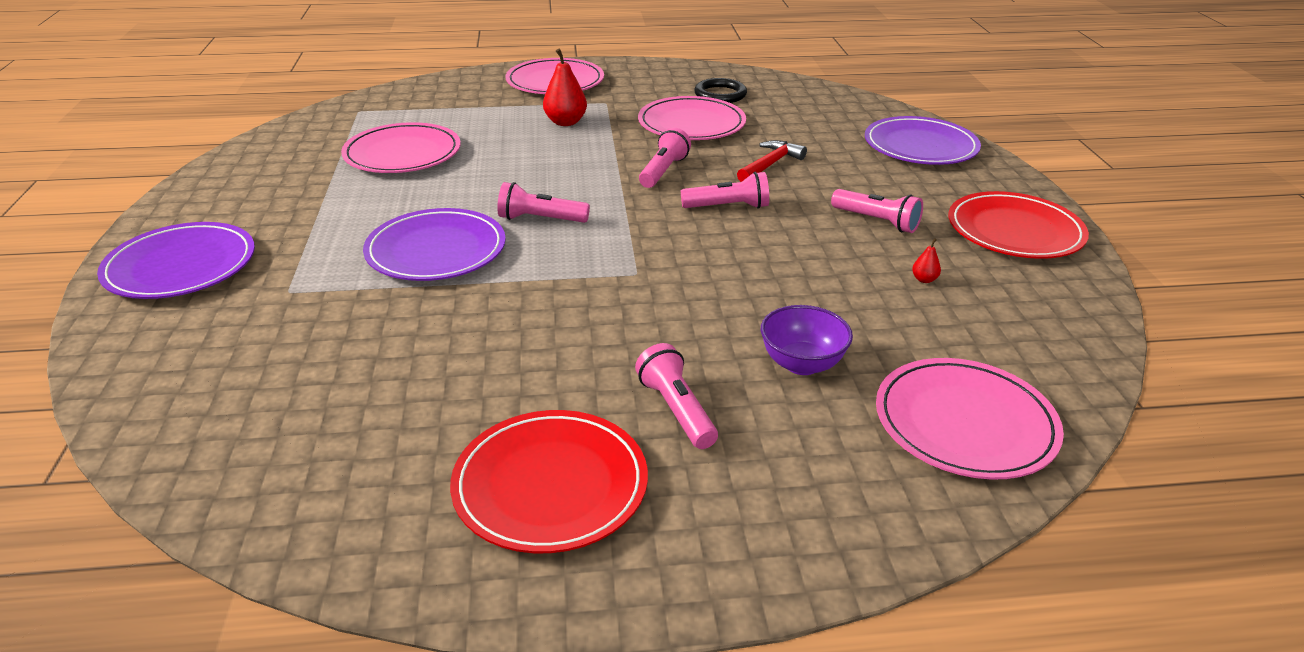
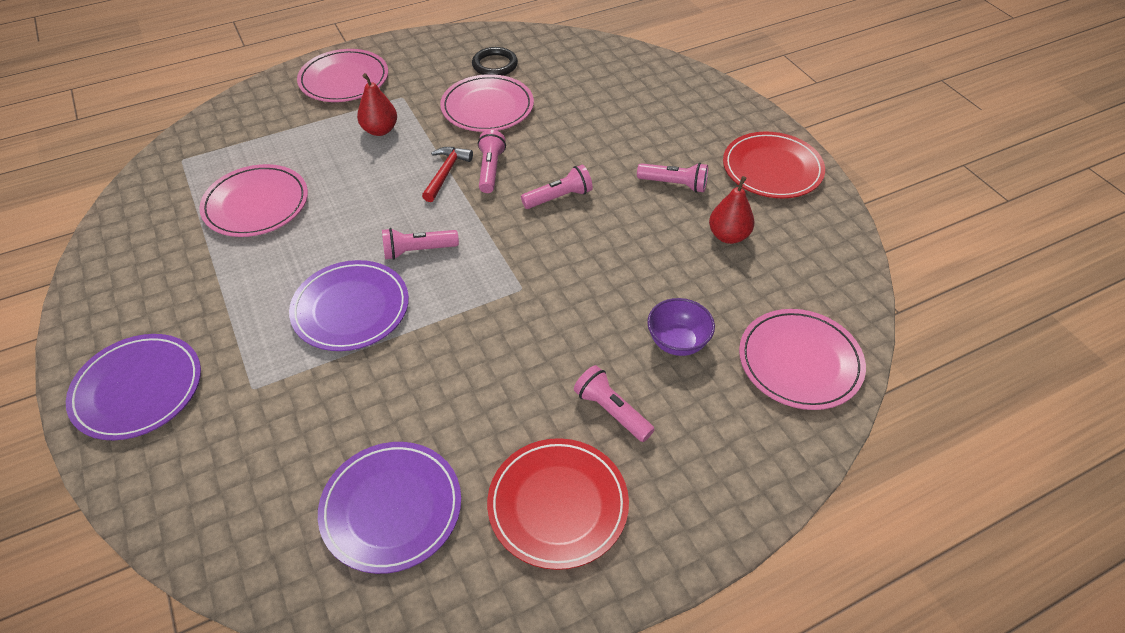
camera: 20 degrees left, 15 degrees up
(770, 164) = (571, 141): red hammer -> red hammer (446, 173)
(920, 146) = (675, 92): purple plate -> purple plate (391, 508)
(924, 279) = (728, 236): red pear -> red pear, size x2.13

